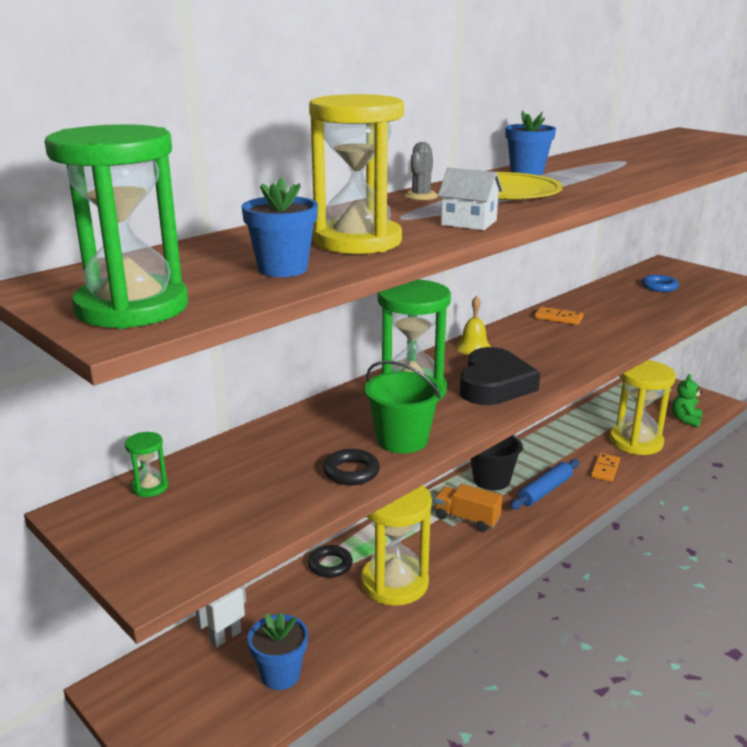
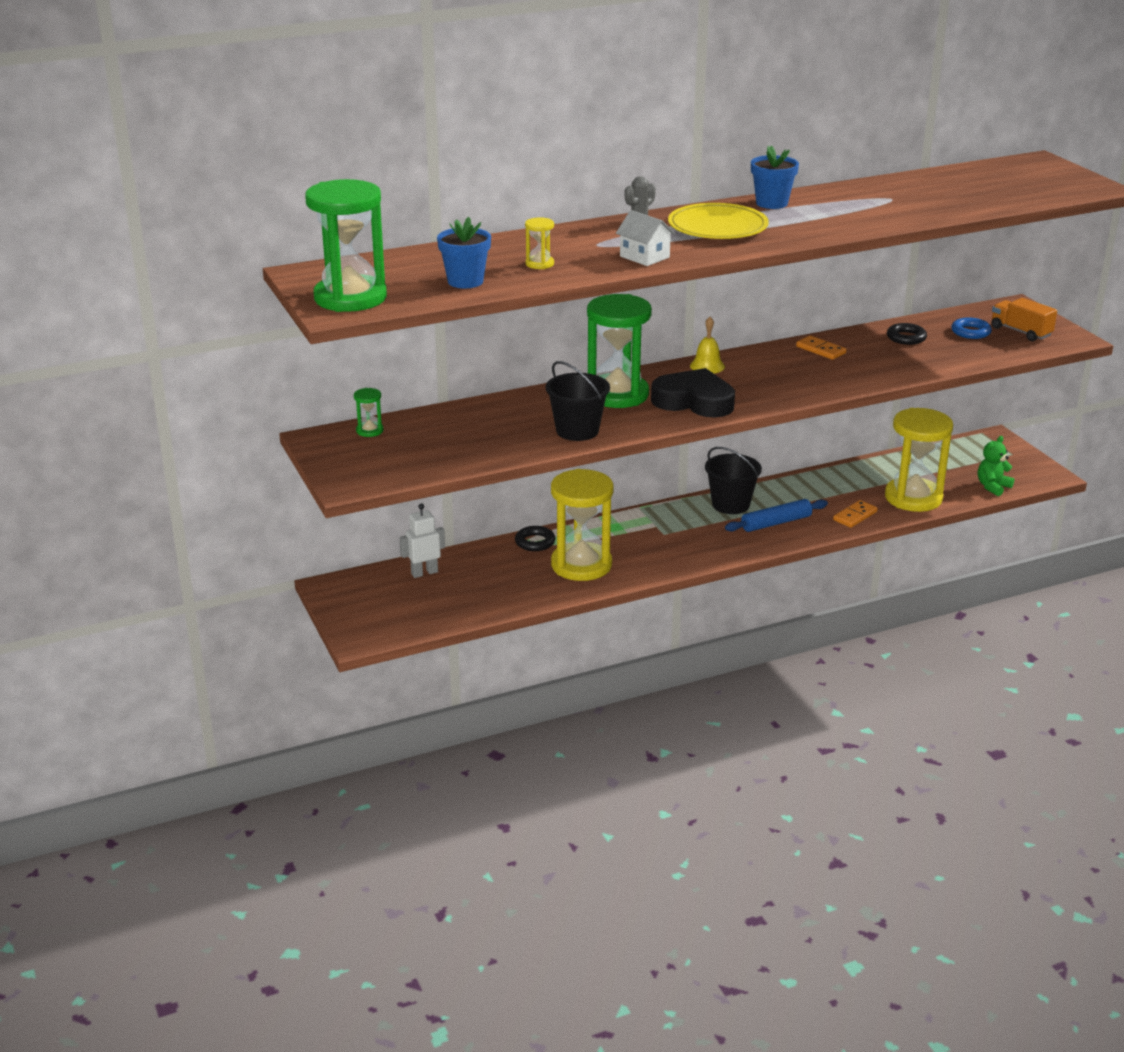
camera: 20 degrees right, 5 degrees up
(280, 674) = (454, 603): blue flower pot -> none
(351, 472) = (520, 446): black ring -> black ring (906, 338)
(357, 241) = (539, 264): yellow hourglass -> yellow hourglass, size x0.42
(402, 440) = (577, 431): green bucket -> black bucket
(467, 519) = (681, 531): orange truck -> orange truck (1020, 332)
(494, 385) = (694, 401): black heart -> black heart turned 105 degrees counterclockwise

